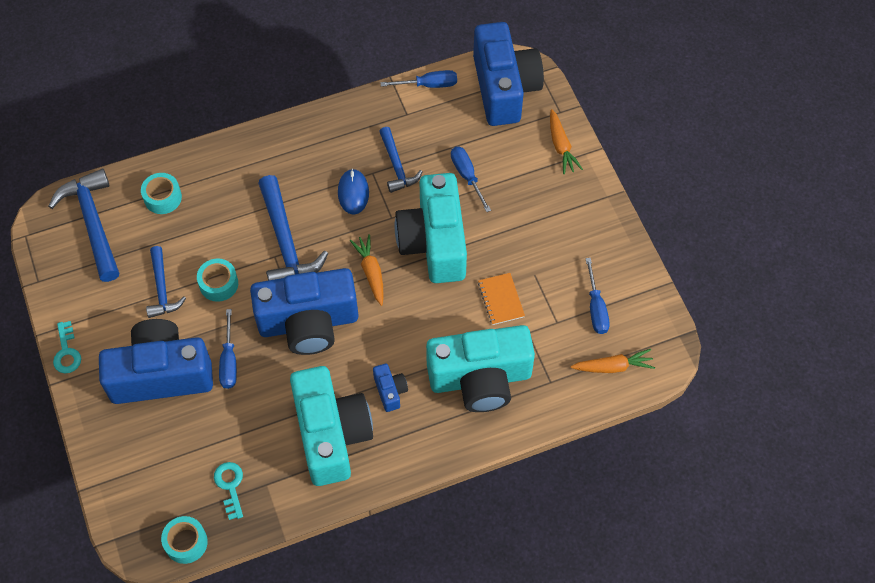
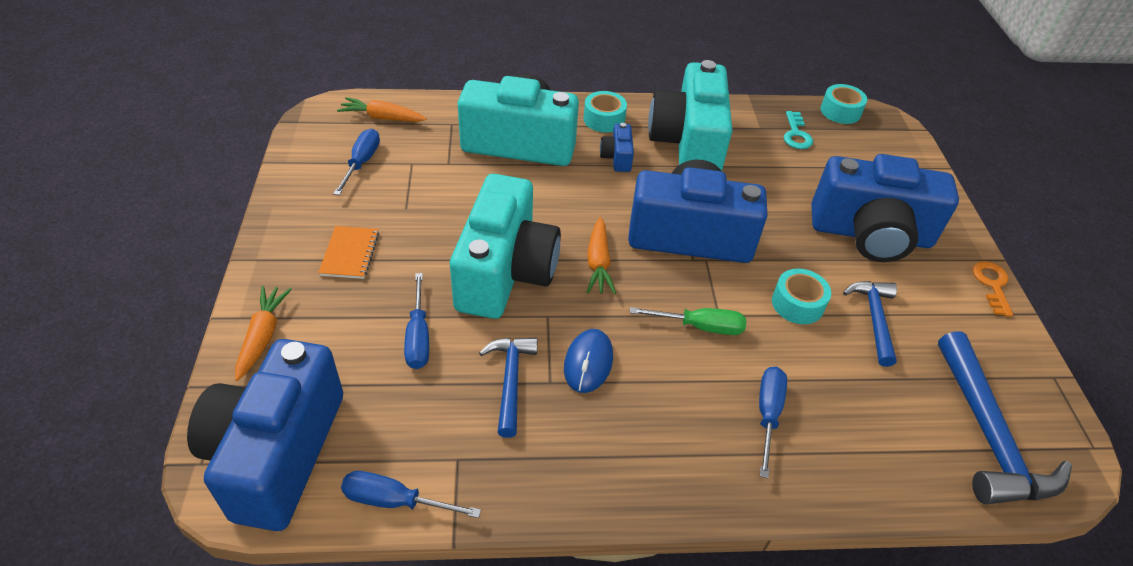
camera: 165 degrees left, 15 degrees down
(66, 352) = (992, 285): turquoise key -> orange key
(163, 198) = (879, 441): turquoise tape -> turquoise tape (604, 119)
(229, 361) = (789, 225): blue screwdriver -> blue screwdriver (767, 414)
(286, 242) = (700, 326): blue hammer -> green screwdriver
(501, 299) = (459, 196): orange notebook -> orange notebook (350, 254)

